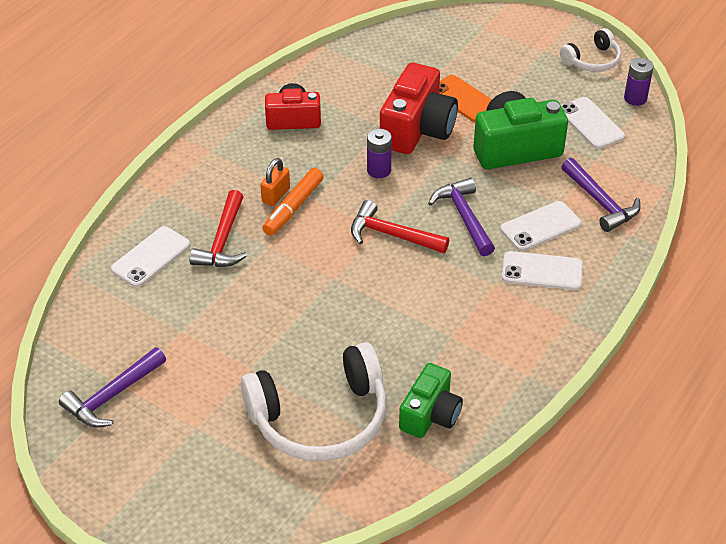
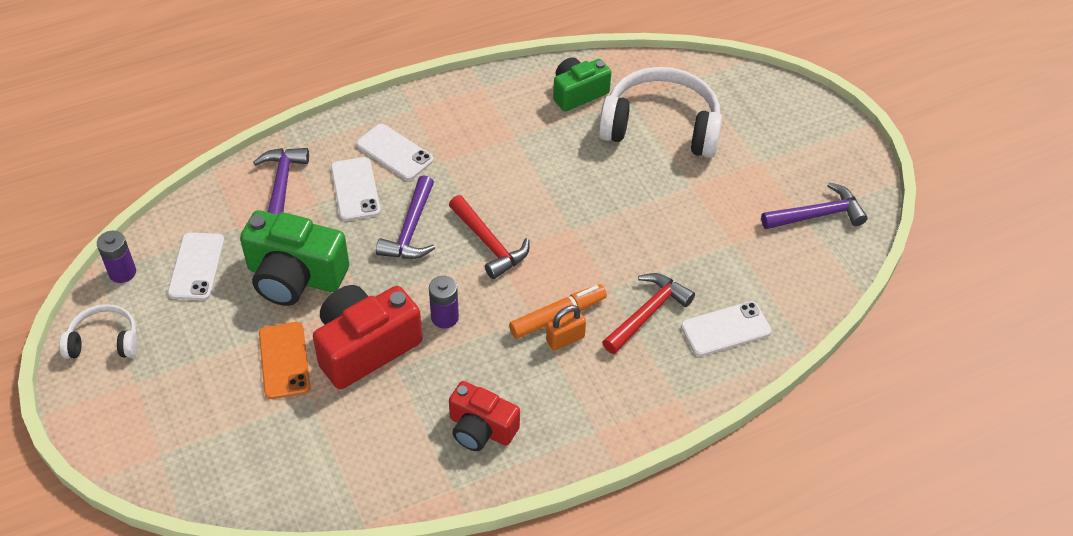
camera: 150 degrees left, 5 degrees up
(540, 226) = (355, 189): white phone -> white phone turned 75 degrees clockwise

